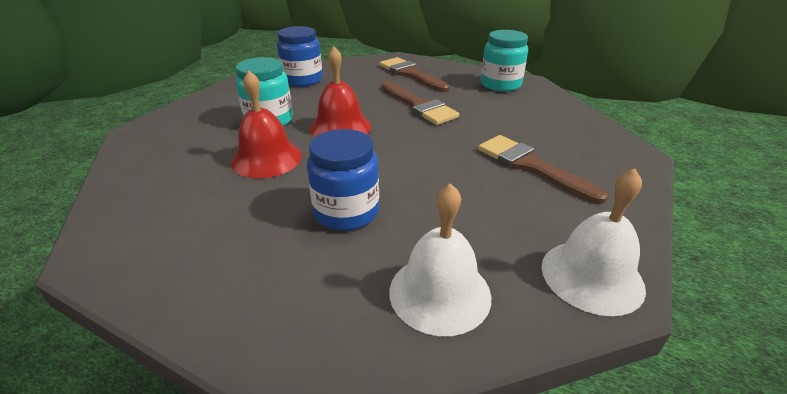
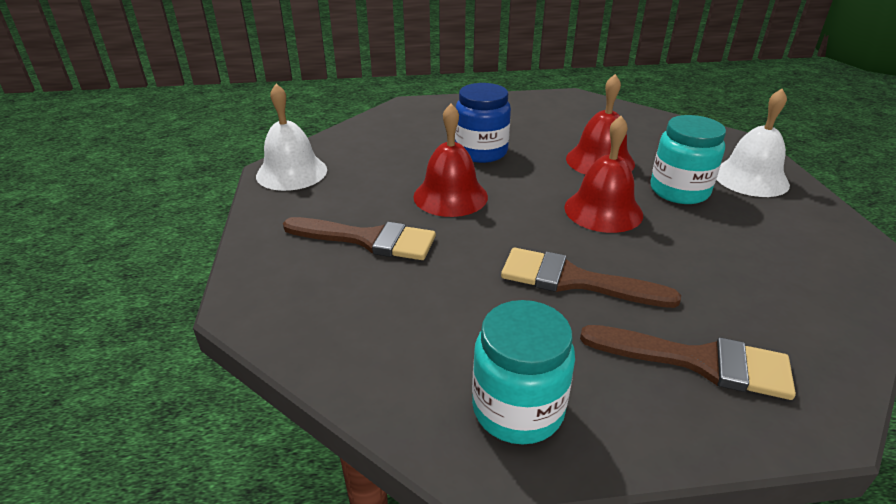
camera: 145 degrees right, 0 degrees up
(302, 80) = (793, 263): blue jar -> none
(433, 176) = (450, 196): none -> red bell
(439, 293) = (380, 139): white bell -> white bell (750, 178)

